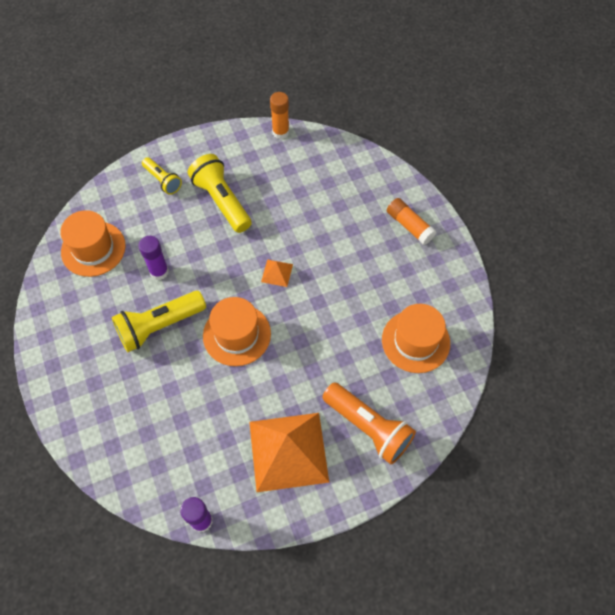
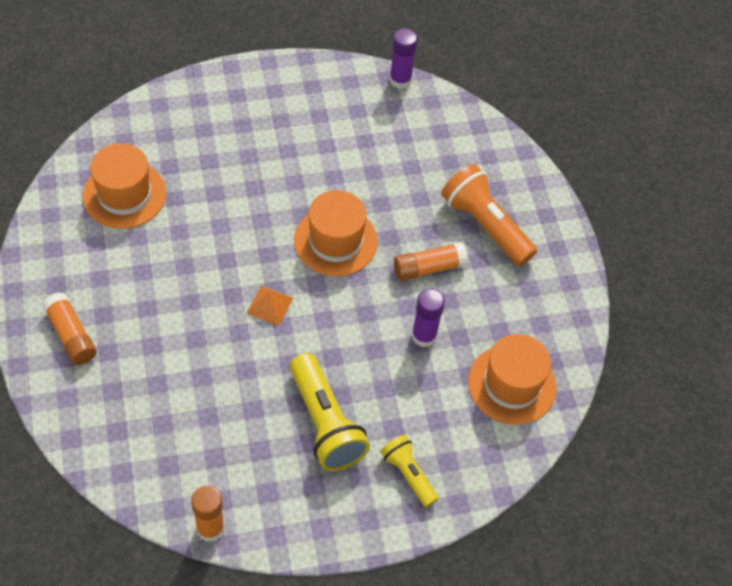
camera: 175 degrees left, 5 degrees down
(159, 326) = (428, 268): yellow flashlight -> orange glue stick
(288, 451) = (301, 118): orange pyramid -> none
(368, 427) = (211, 123): orange flashlight -> orange flashlight (485, 225)

